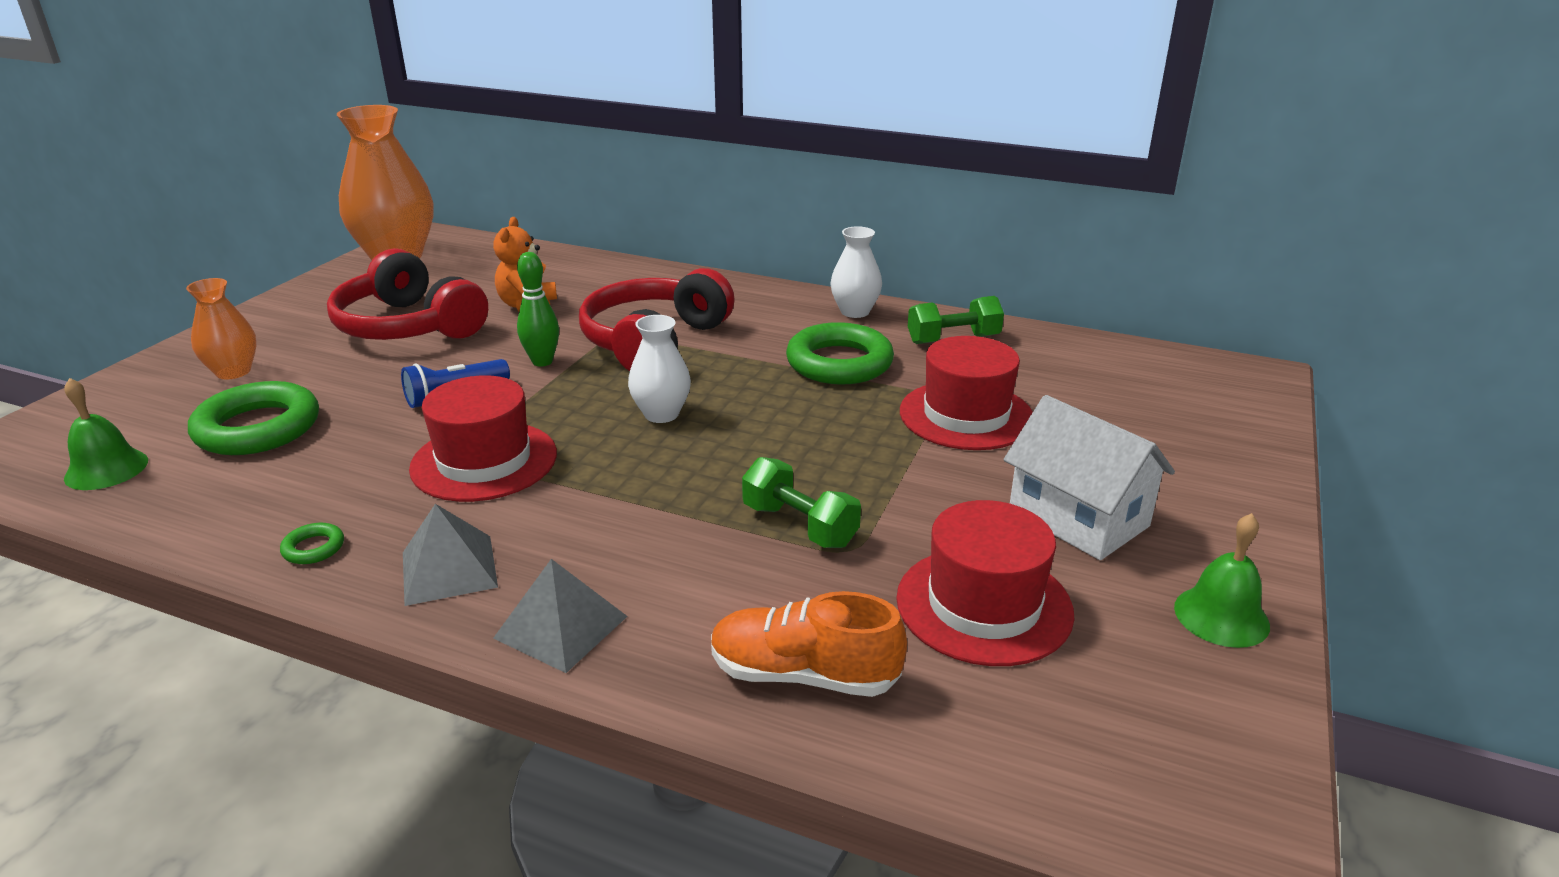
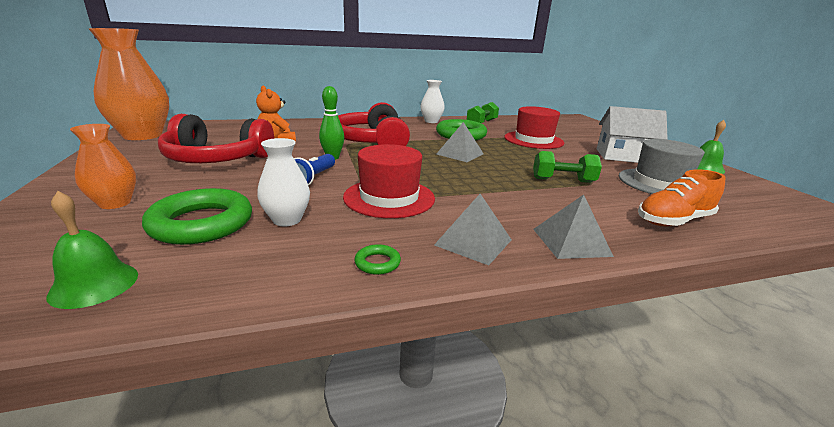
camera: 40 degrees left, 5 degrees down
(661, 414) = (431, 162): white vase -> white vase (287, 220)
(744, 409) = (460, 154): none -> grey pyramid
(984, 605) = (660, 183): red hat -> grey hat

